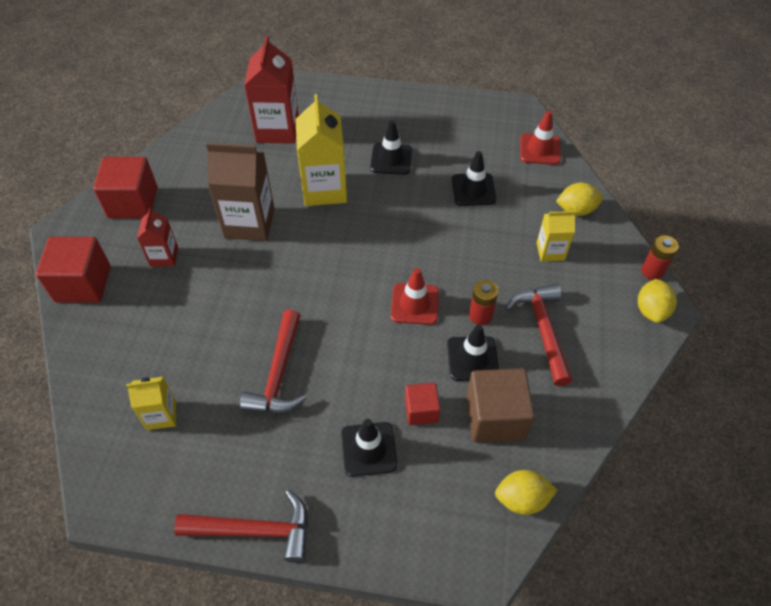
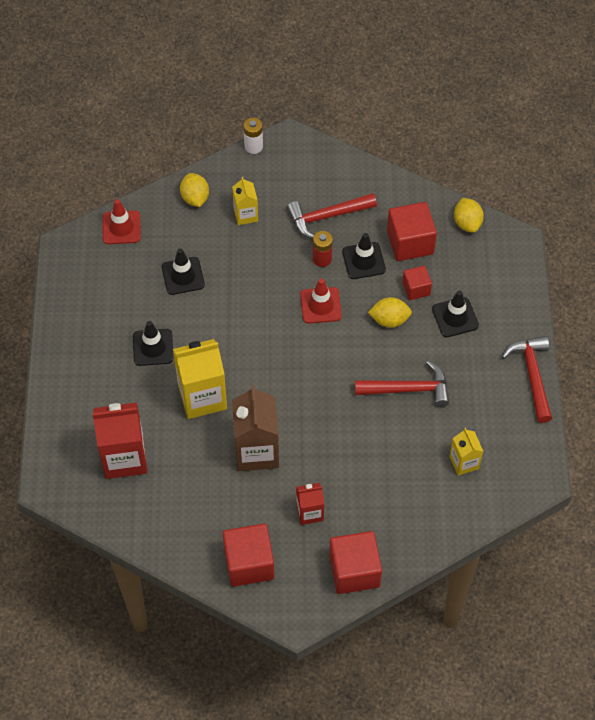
camera: 100 degrees left, 5 degrees up
(495, 417) = (410, 242): brown cube -> red cube
(651, 310) = (293, 148): yellow lemon -> yellow lemon (389, 320)
(652, 271) = (253, 146): red battery -> white battery

